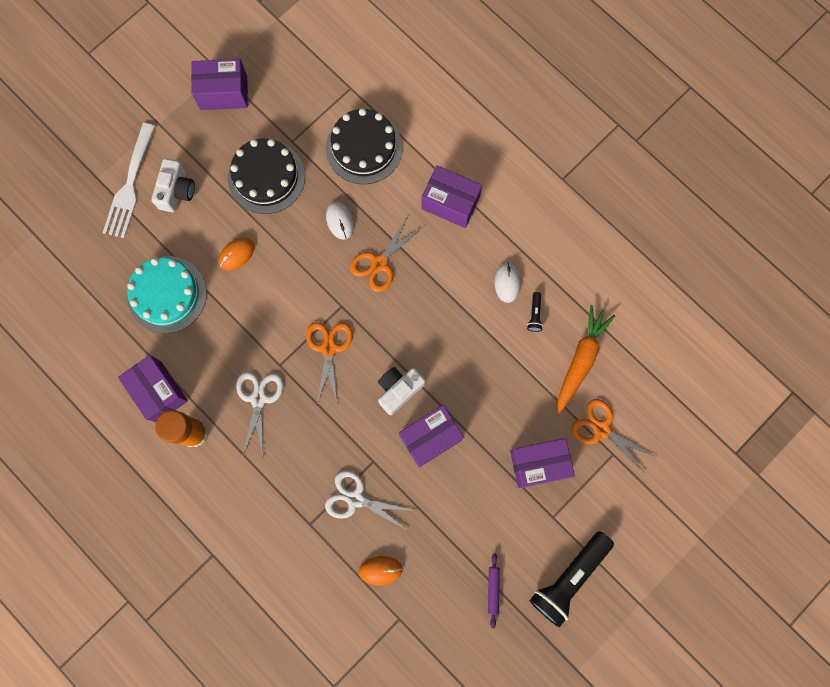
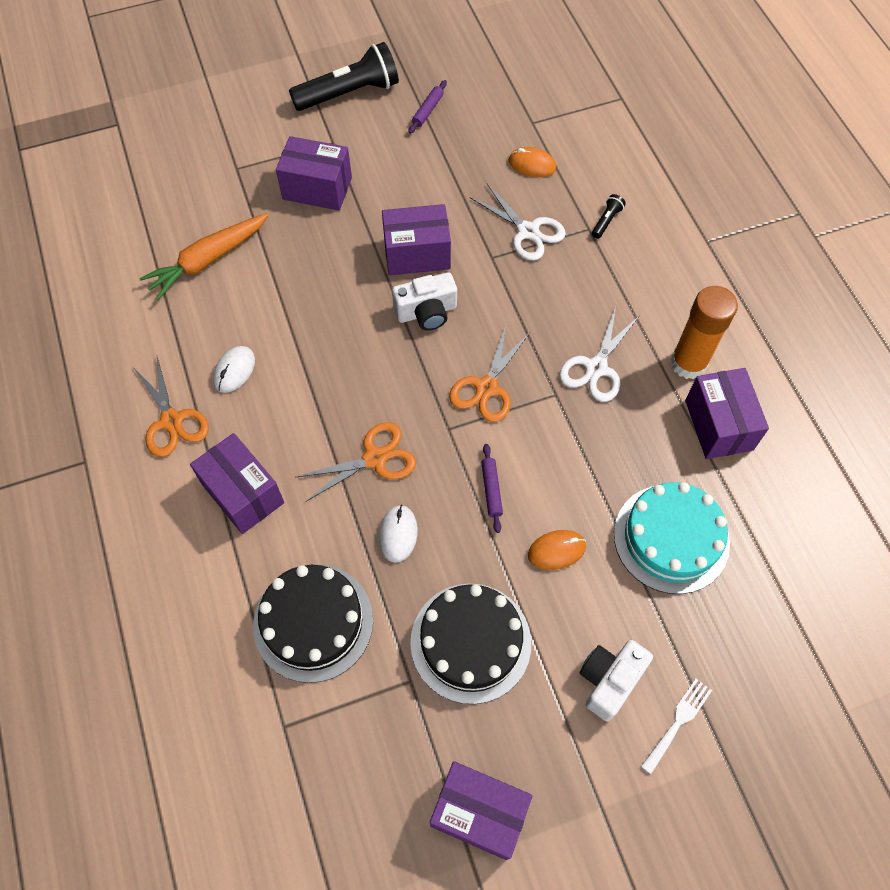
camera: 155 degrees left, 15 degrees down
(130, 185) = (677, 722): white fork -> white fork, size x0.55
(294, 276) = (491, 490): none -> purple rolling pin
(534, 314) = (226, 324): black flashlight -> black flashlight (606, 221)
(601, 429) = (232, 193): orange scissors -> orange scissors (171, 421)

